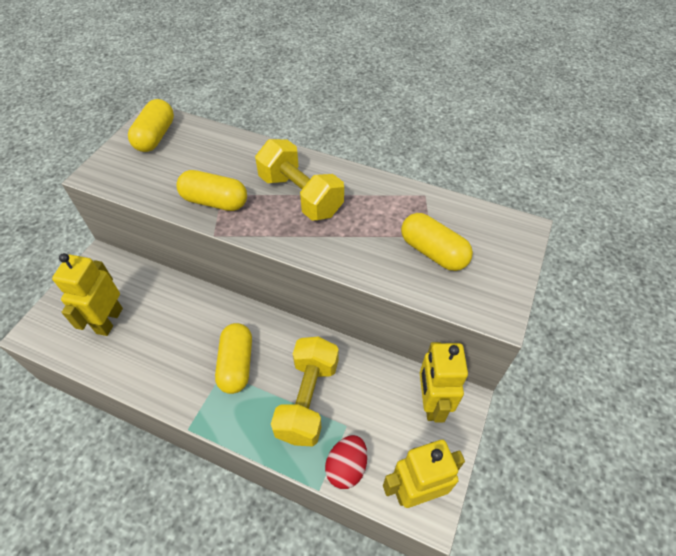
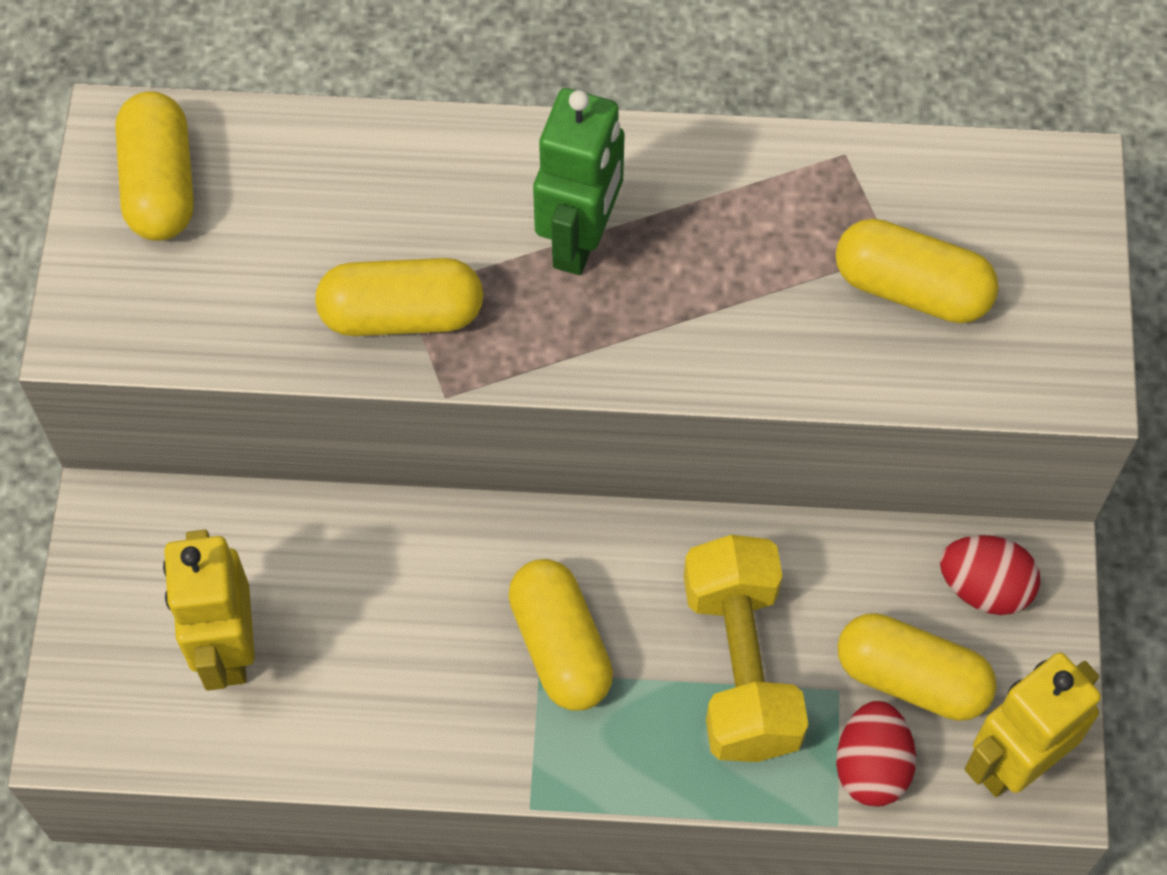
camera: 20 degrees left, 10 degrees up
(300, 195) = (580, 240): yellow dumbbell -> green robot
(382, 432) = (911, 678): none -> yellow capsule
(431, 403) = (984, 588): yellow robot -> red egg

